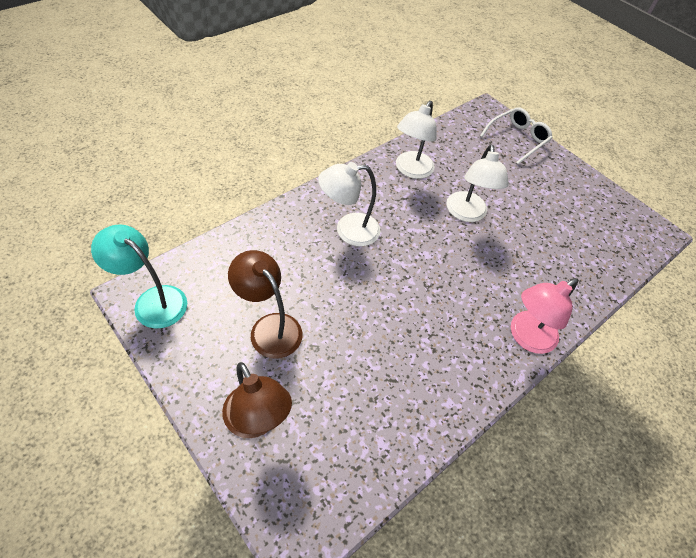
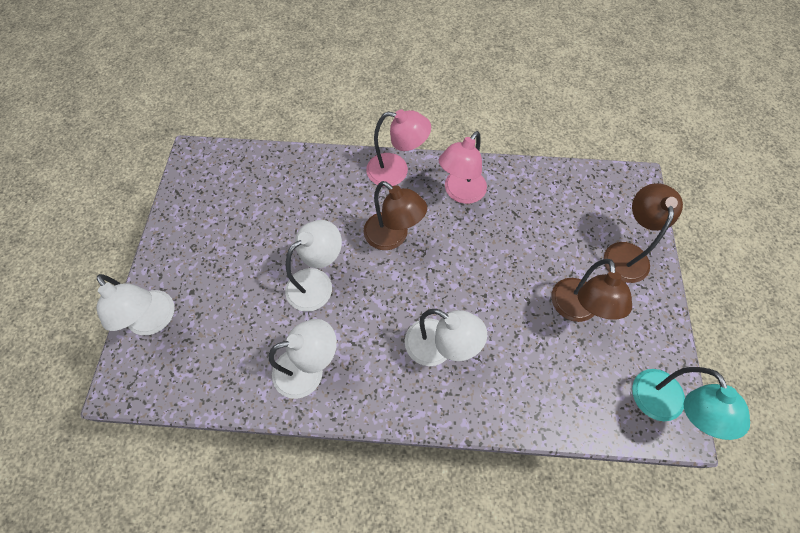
camera: 130 degrees left, 10 degrees up
(456, 360) = (460, 193): none -> pink lamp
(460, 279) = (393, 237): none -> brown lamp
(517, 139) = (155, 321): white glasses -> white lamp

